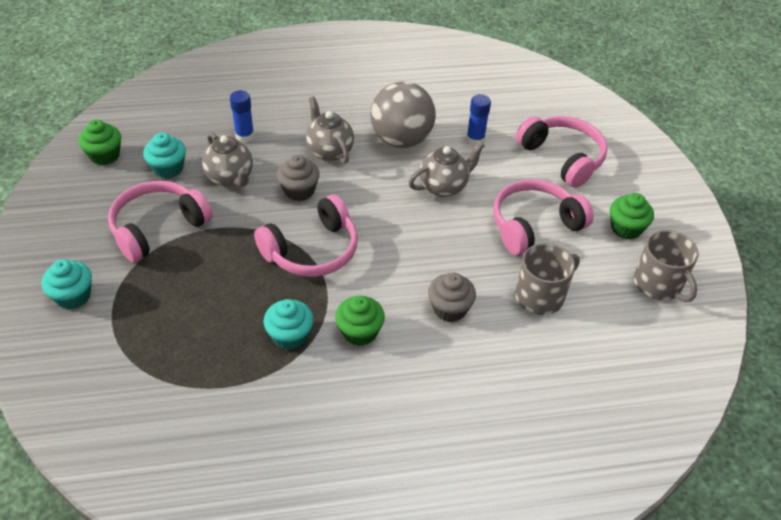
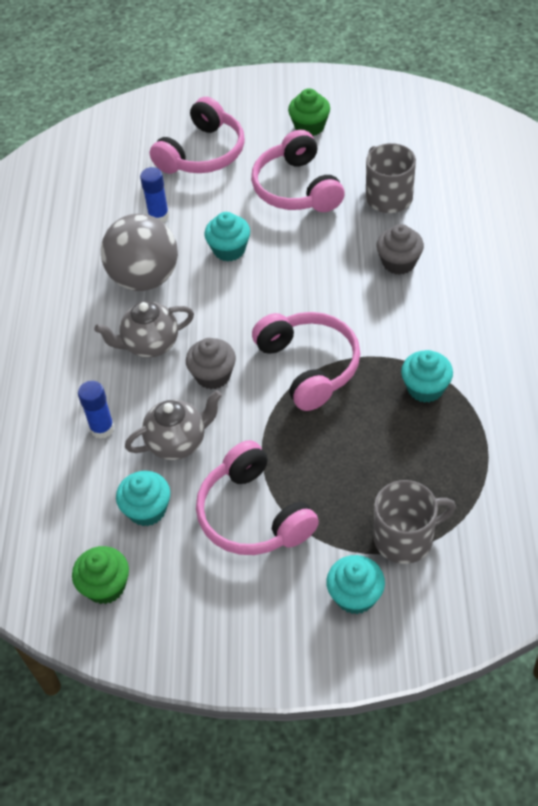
camera: 75 degrees left, 5 degrees up
(359, 332) = (423, 332): green cupcake -> none
(444, 187) = (229, 249): grey teapot -> turquoise cupcake
(562, 158) = (203, 153): pink headphones -> pink headphones turned 150 degrees clockwise
(658, 284) = (381, 119): grey mug -> grey mug (405, 538)

